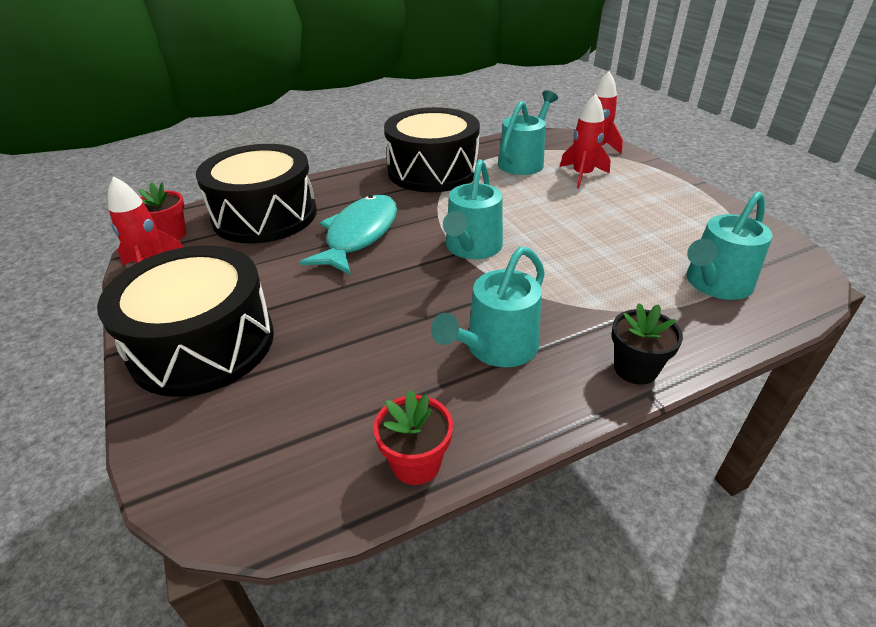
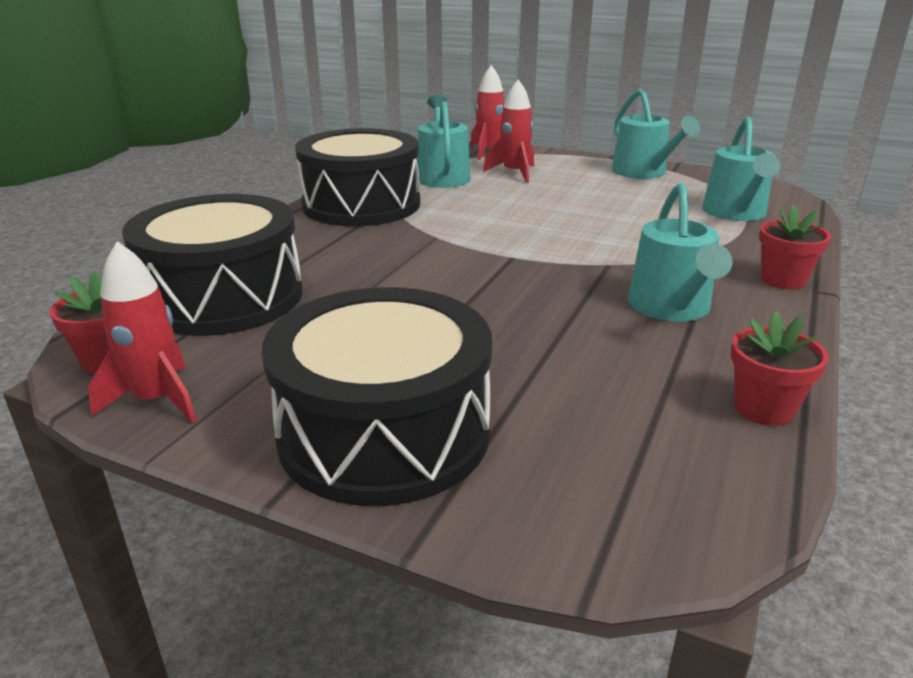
camera: 40 degrees left, 10 degrees down
(359, 235) = (382, 276): turquoise fish -> none
(472, 247) = (517, 249): turquoise watering can -> turquoise watering can (643, 172)
(635, 369) = (783, 280): black flower pot -> red flower pot

